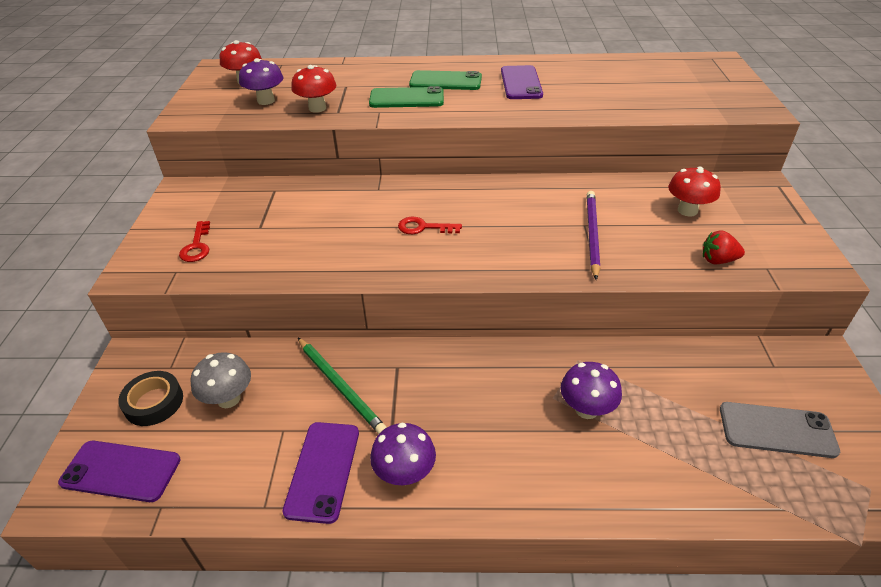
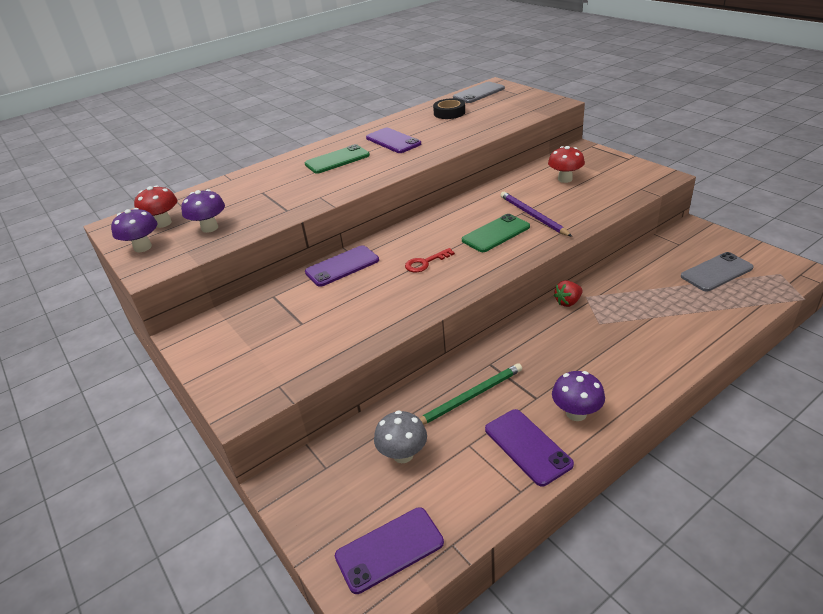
camera: 35 degrees left, 5 degrees down
(154, 402) = (348, 495): black tape -> black tape (449, 113)
(197, 246) = (269, 361): red key -> none
(317, 108) = (265, 214): red mushroom -> none
(340, 386) = (470, 397): green pencil -> green pencil turned 45 degrees counterclockwise
(356, 192) = (342, 266): none -> purple phone
(406, 98) = (326, 181): green phone -> green phone (496, 233)
(586, 409) = (623, 318): purple mushroom -> purple mushroom (143, 247)
(686, 64) = (479, 93): none -> grey phone
(718, 260) = (614, 196): red strawberry -> red strawberry (568, 302)

